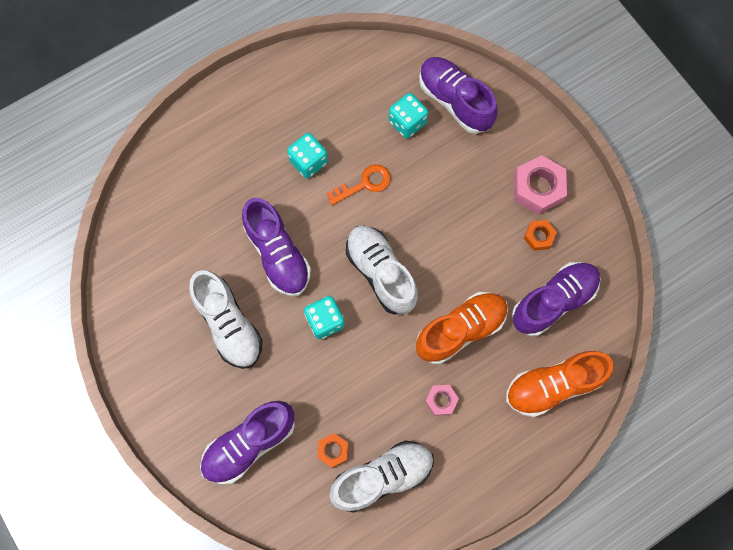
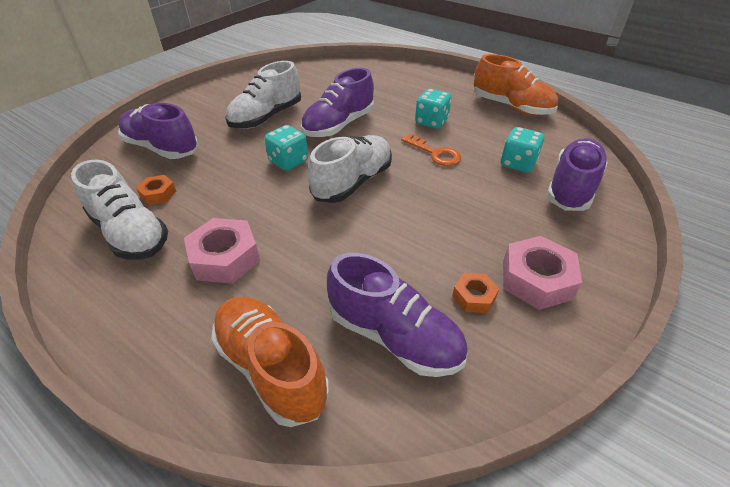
camera: 70 degrees right, 30 degrees down
(441, 400) = (225, 258): pink nut -> pink nut, size x1.79
(460, 330) = (315, 253): orange shoe -> orange shoe (511, 107)

